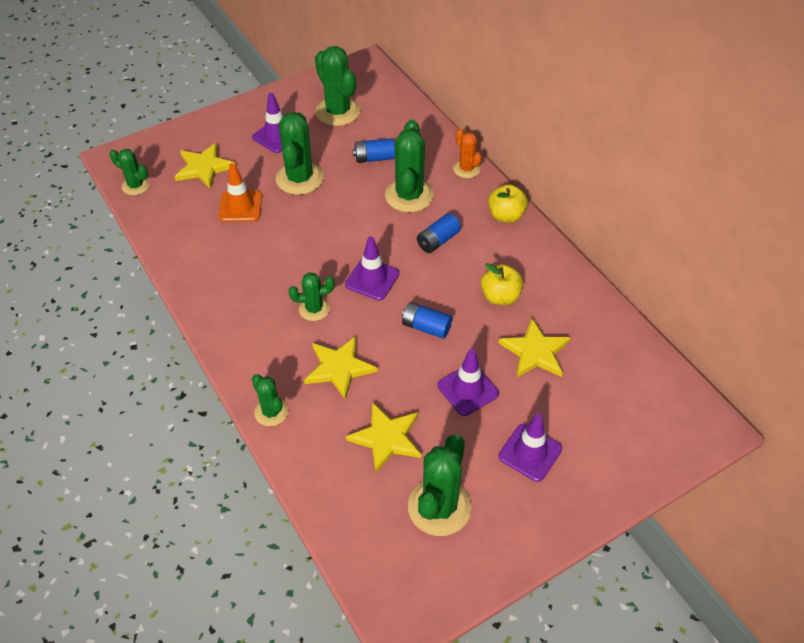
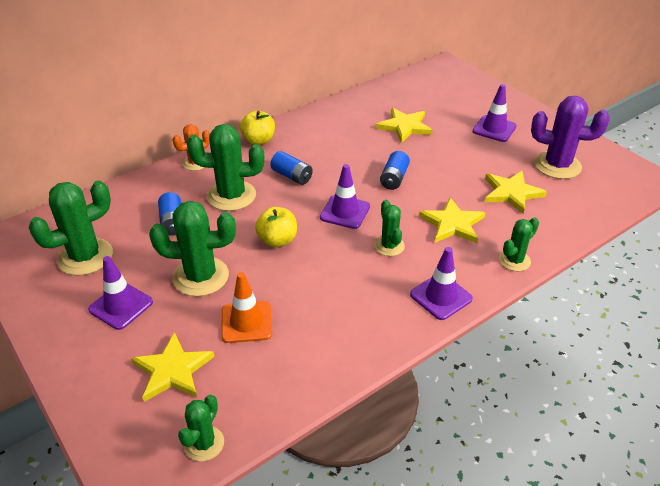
camera: 95 degrees left, 10 degrees down
(439, 507) = (557, 165): green cactus -> purple cactus
(467, 389) = (450, 156): purple traffic cone -> purple traffic cone (441, 296)
(500, 296) = (353, 142): yellow apple -> yellow apple (277, 240)

